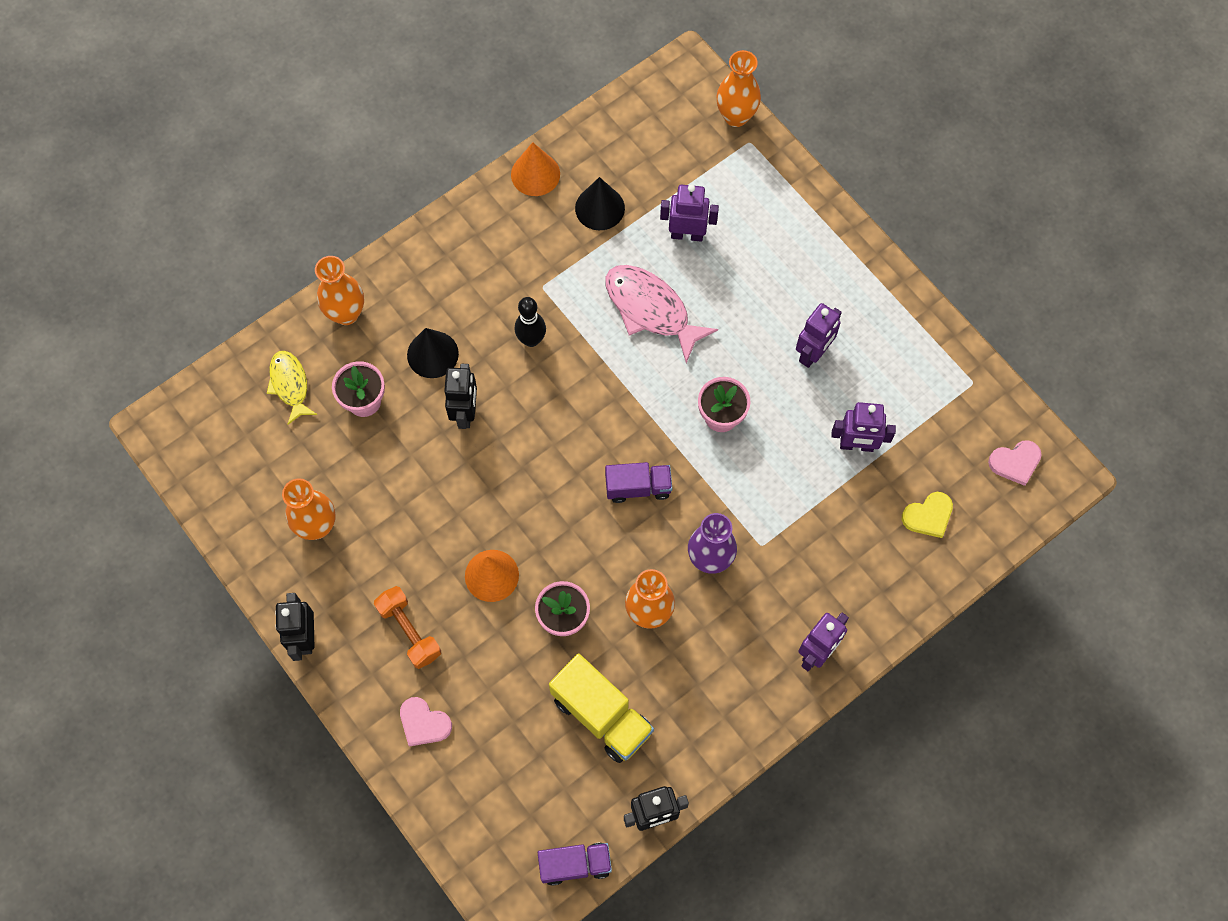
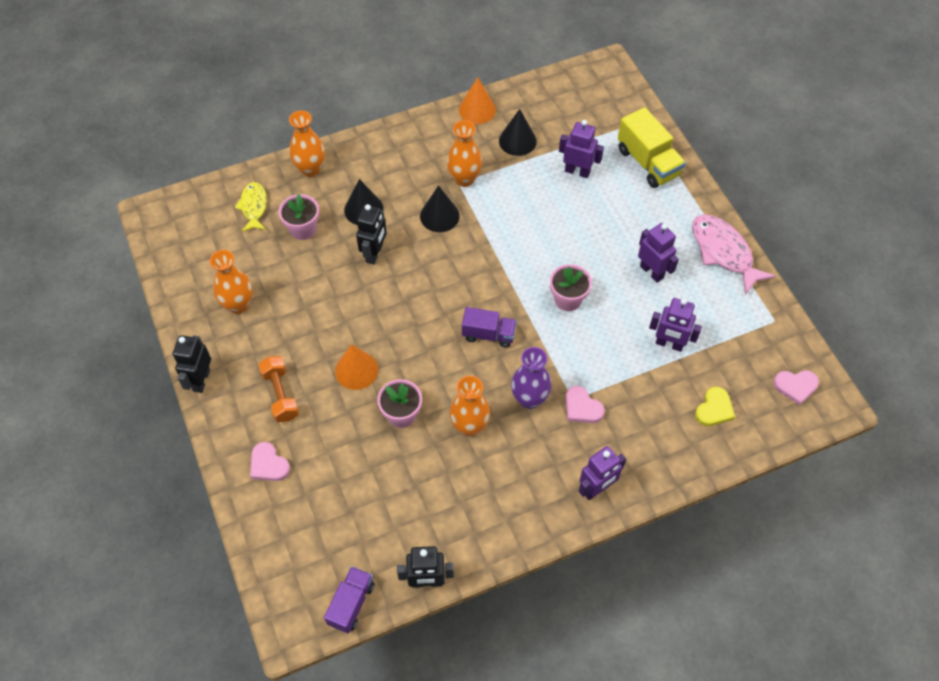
camera: 15 degrees right, 10 degrees down
(531, 340) = (439, 216): black bowling pin -> black cone
(575, 864) = (351, 604): purple truck -> purple truck turned 75 degrees counterclockwise
(602, 715) = (409, 493): yellow truck -> yellow truck (648, 162)
(651, 310) = (535, 215): pink fish -> pink fish (723, 252)
(736, 116) = (636, 103): orange vase -> orange vase (464, 179)
(774, 554) = (582, 407): none -> pink heart
(813, 353) = (652, 272): purple robot -> purple robot turned 90 degrees counterclockwise
(928, 516) = (714, 409): yellow heart -> yellow heart turned 45 degrees counterclockwise

